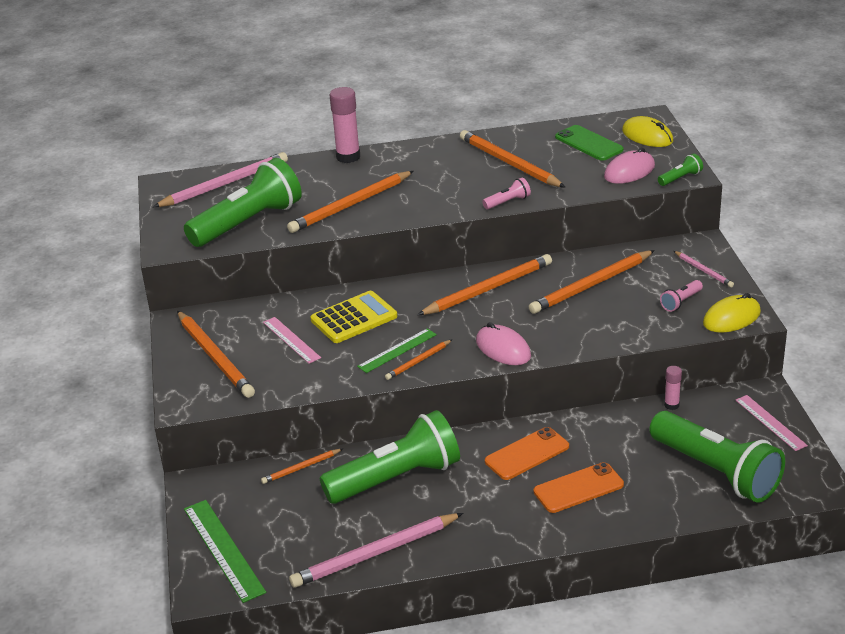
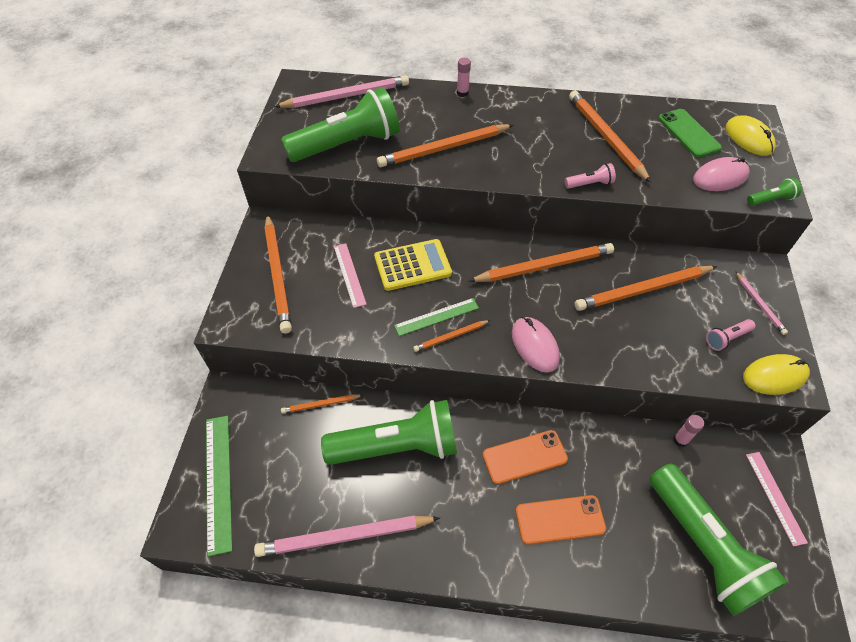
camera: 15 degrees right, 20 degrees up
(348, 157) = (462, 93): pink glue stick -> pink glue stick, size x0.54

